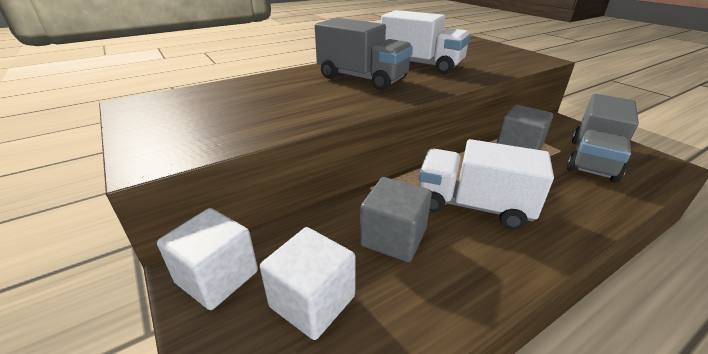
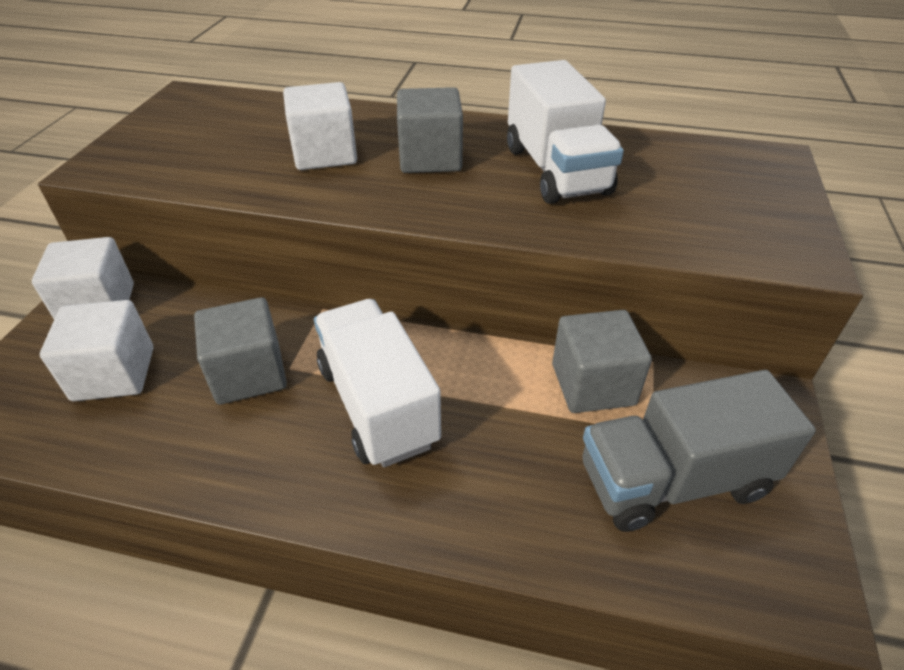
camera: 45 degrees right, 10 degrees up
(305, 95) = (324, 154): none -> white cube
(362, 78) = (430, 158): grey truck -> grey cube

